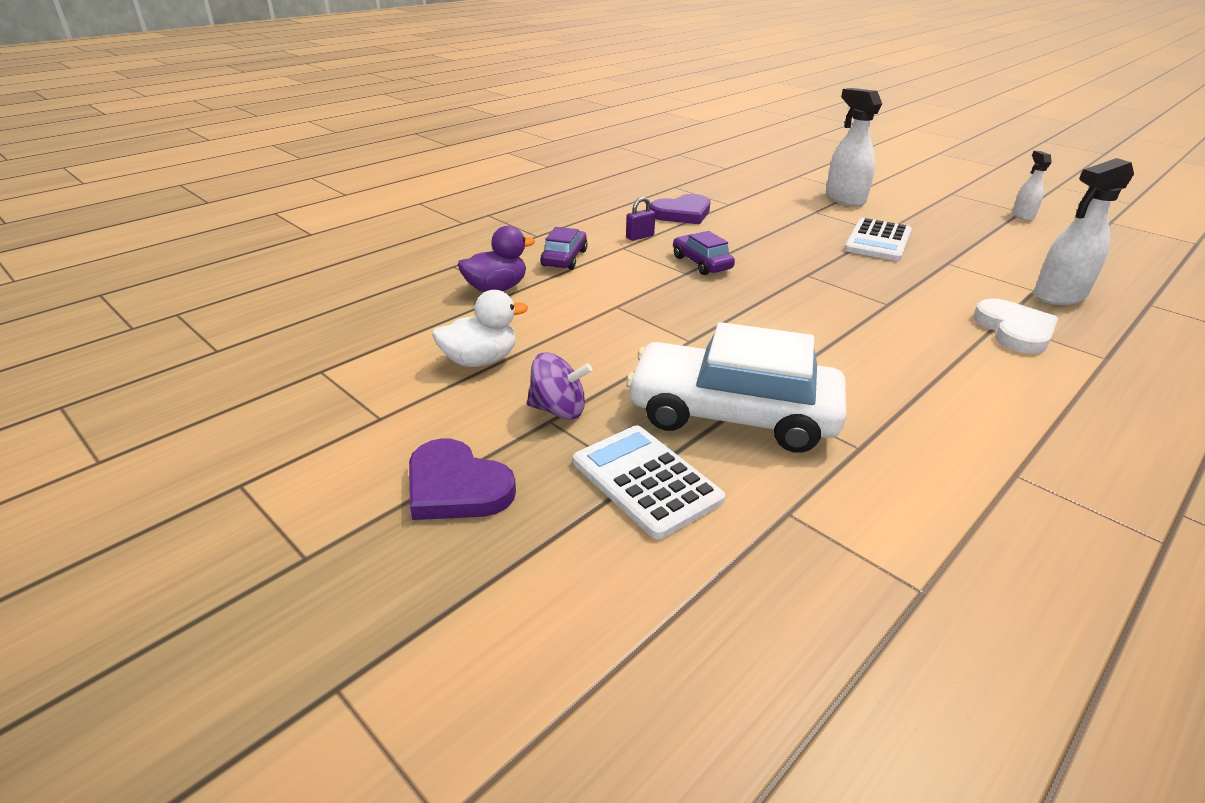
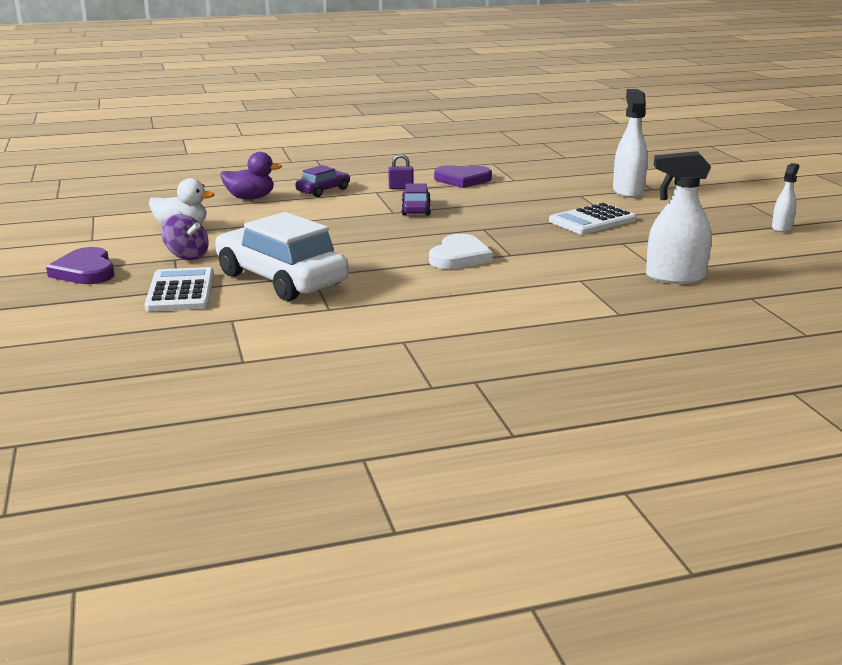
camera: 30 degrees right, 10 degrees down
(1014, 330) = (580, 286): white heart -> white heart (459, 257)

